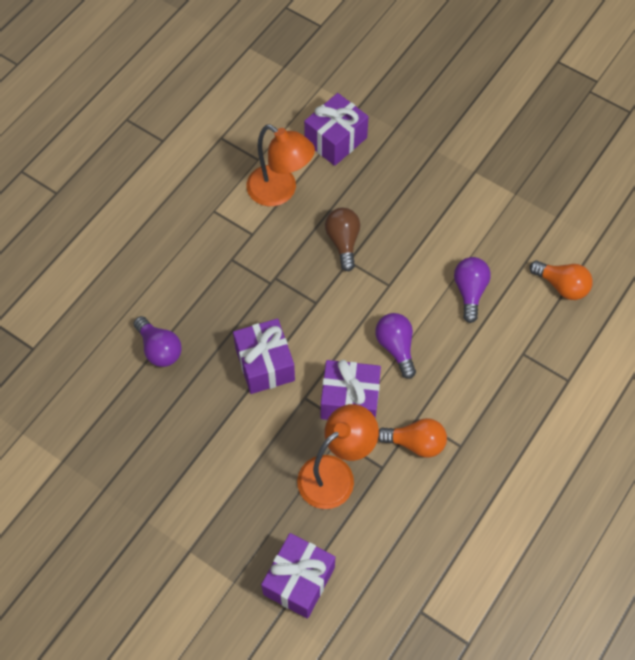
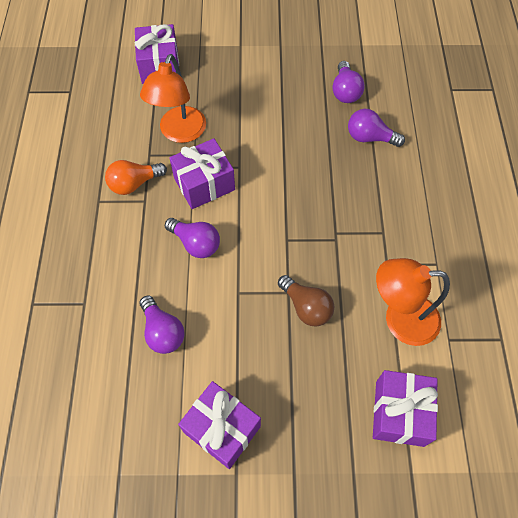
camera: 145 degrees right, 0 degrees up
(134, 414) = (345, 91): none -> purple light bulb
(265, 364) = (286, 171): purple gift -> purple gift (222, 429)
(562, 286) = (77, 394): orange light bulb -> none

